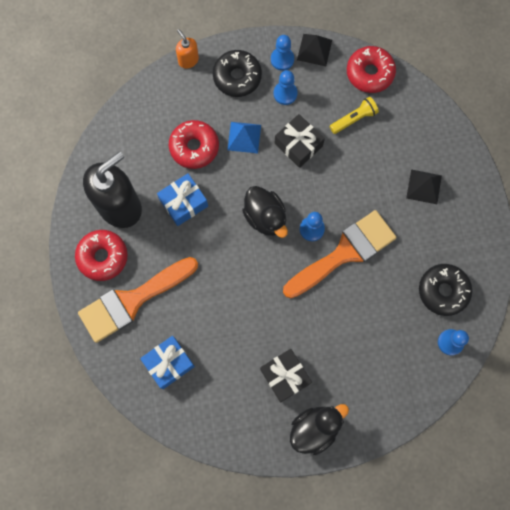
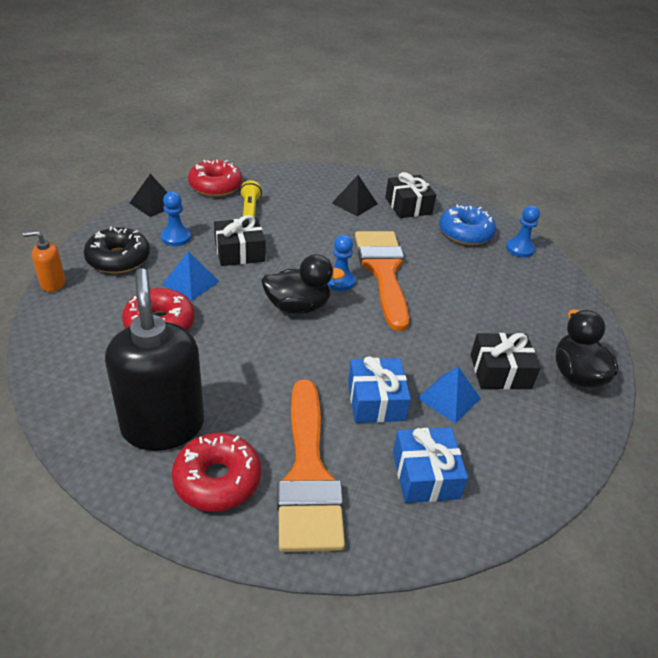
camera: 65 degrees left, 35 degrees down
(183, 203) = (218, 363): blue gift -> blue gift (376, 400)
(239, 352) = (449, 398): none -> blue pyramid
(282, 59) = (138, 224): blue pawn -> none
(443, 291) = (465, 233): black donut -> blue donut
(452, 229) = (408, 206): none -> black gift

